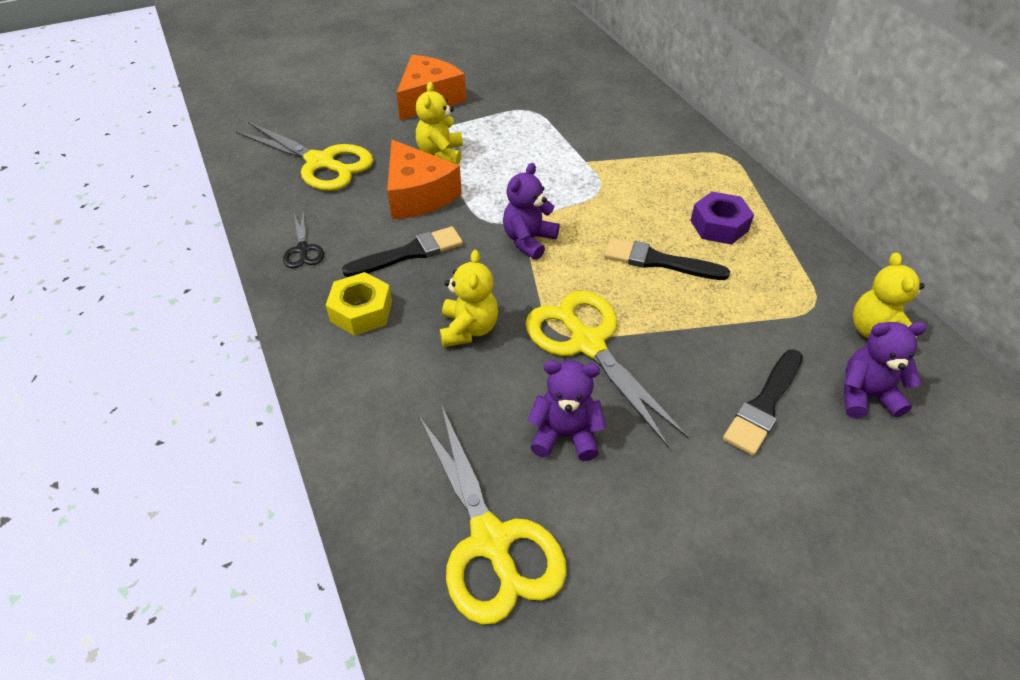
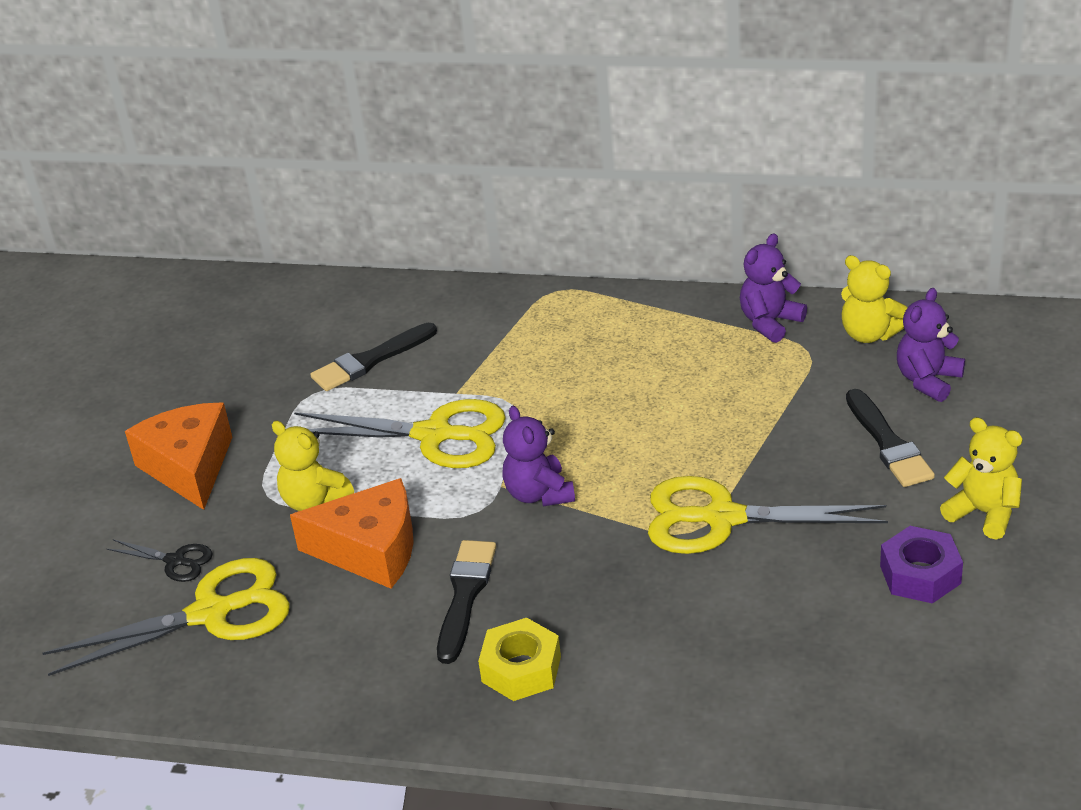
camera: 50 degrees left, 10 degrees down
(303, 249) = (366, 685): black scissors -> black scissors (175, 561)
(468, 329) = (626, 594): yellow teddy bear -> yellow teddy bear (983, 513)
(490, 540) = (891, 684): yellow scissors -> yellow scissors (434, 435)
(565, 435) = (817, 584): purple teddy bear -> purple teddy bear (770, 322)
(658, 261) = (660, 417): black brush -> black brush (370, 360)
(719, 225) = (652, 352): purple nut -> purple nut (920, 574)

